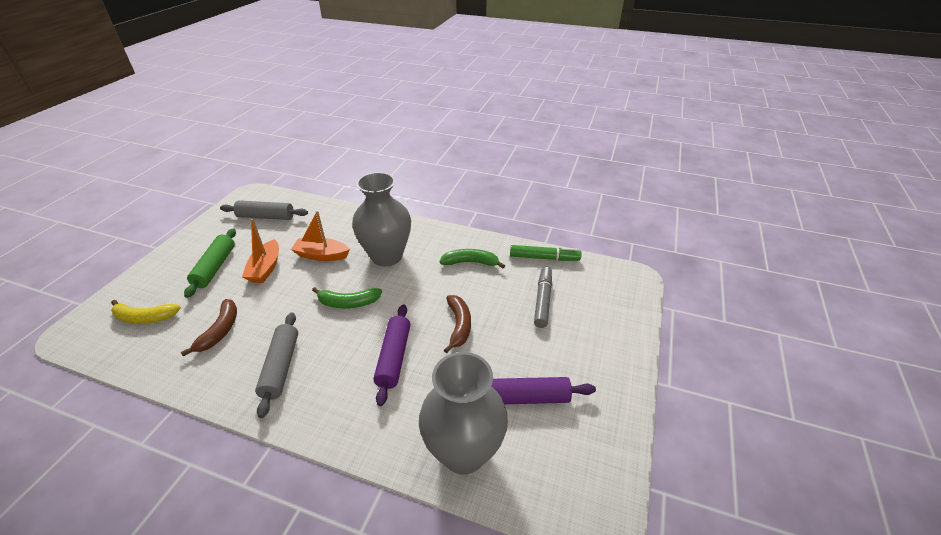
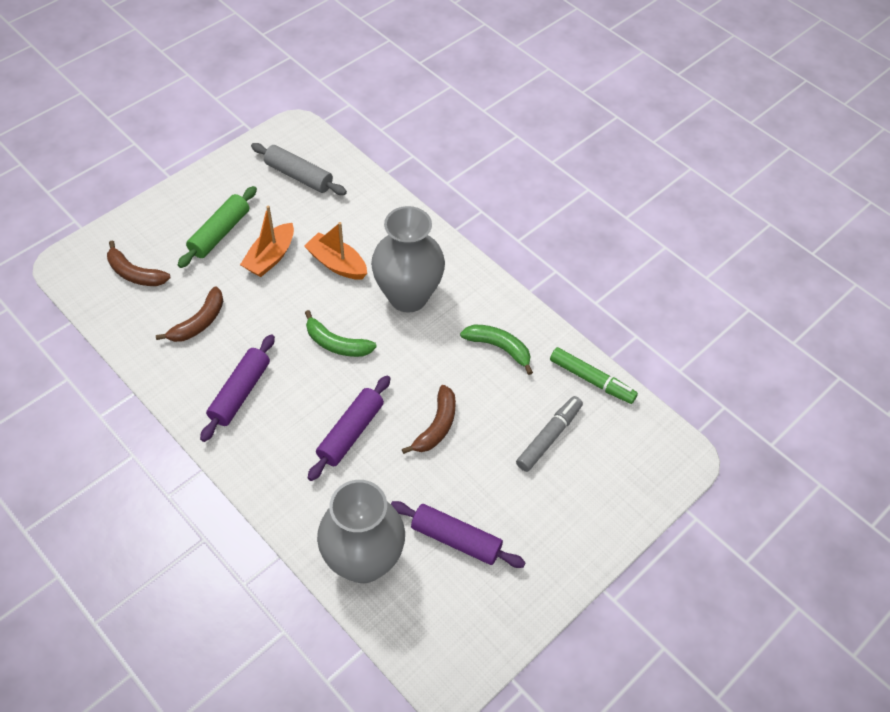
camera: 25 degrees right, 15 degrees up
(145, 318) = (135, 273): yellow banana -> brown banana
(281, 367) = (240, 393): grey rolling pin -> purple rolling pin

